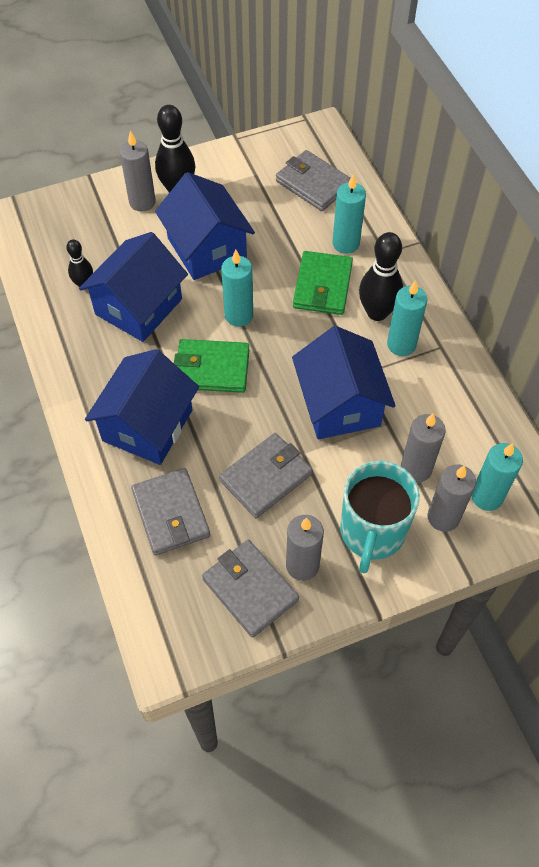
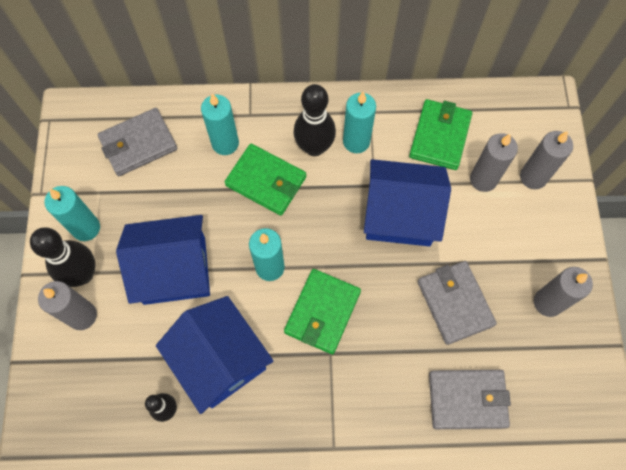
camera: 70 degrees left, 10 degrees up
(147, 425) = (365, 393): blue house -> none
(250, 589) = (559, 353): grey wallet -> none
(372, 532) = (532, 236): turquoise mug -> none
(445, 416) = (440, 136): none -> green wallet
(487, 497) = (524, 138): turquoise candle -> turquoise candle (86, 228)

